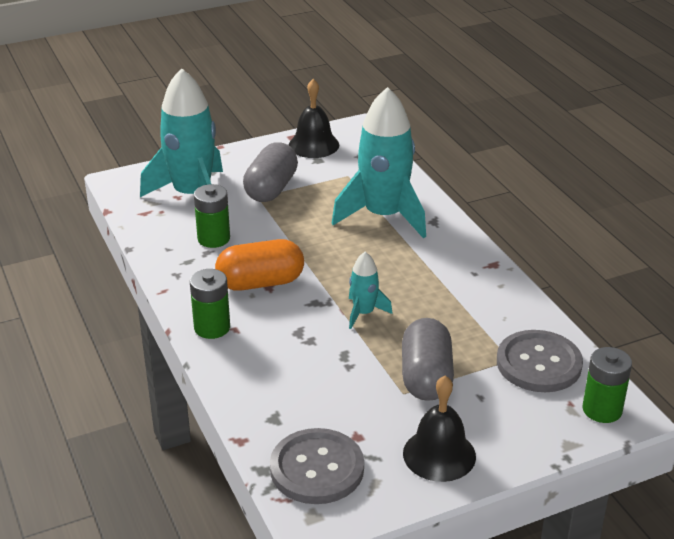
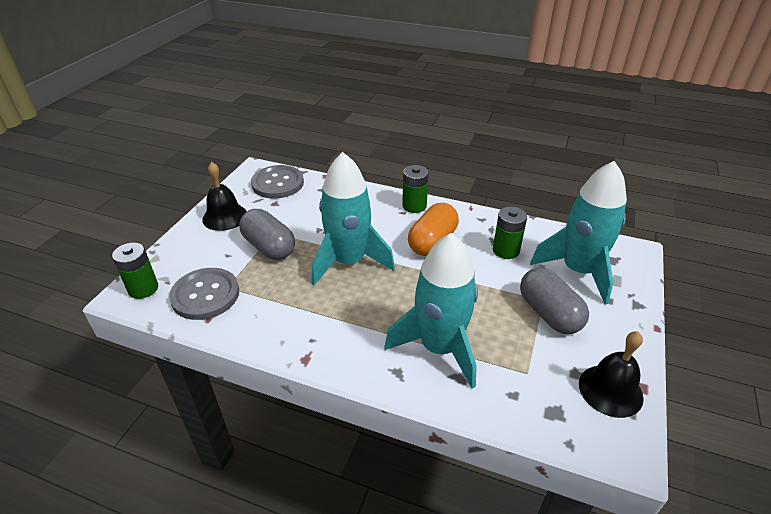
camera: 135 degrees right, 5 degrees up
(364, 313) = (349, 261): turquoise rocket -> turquoise rocket, size x2.12

